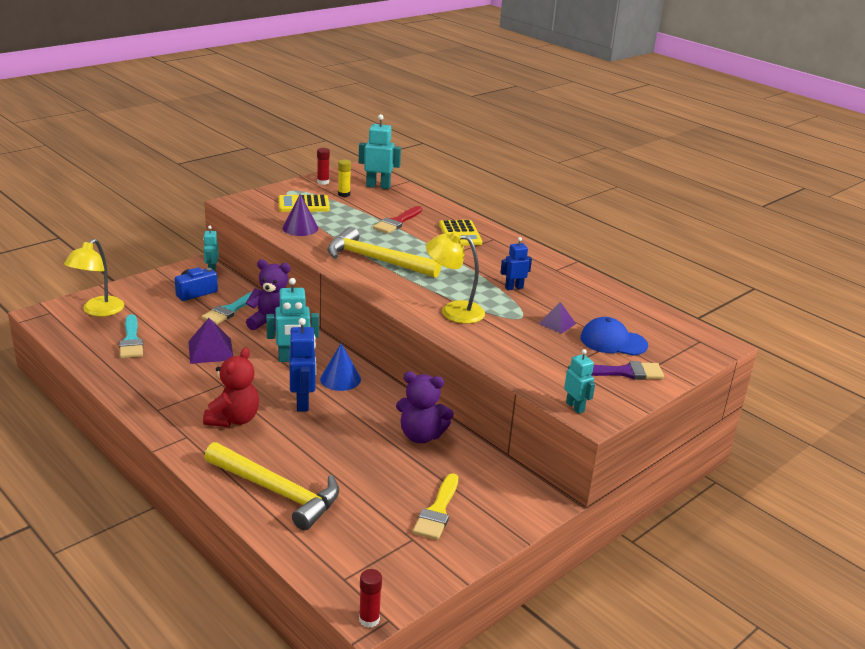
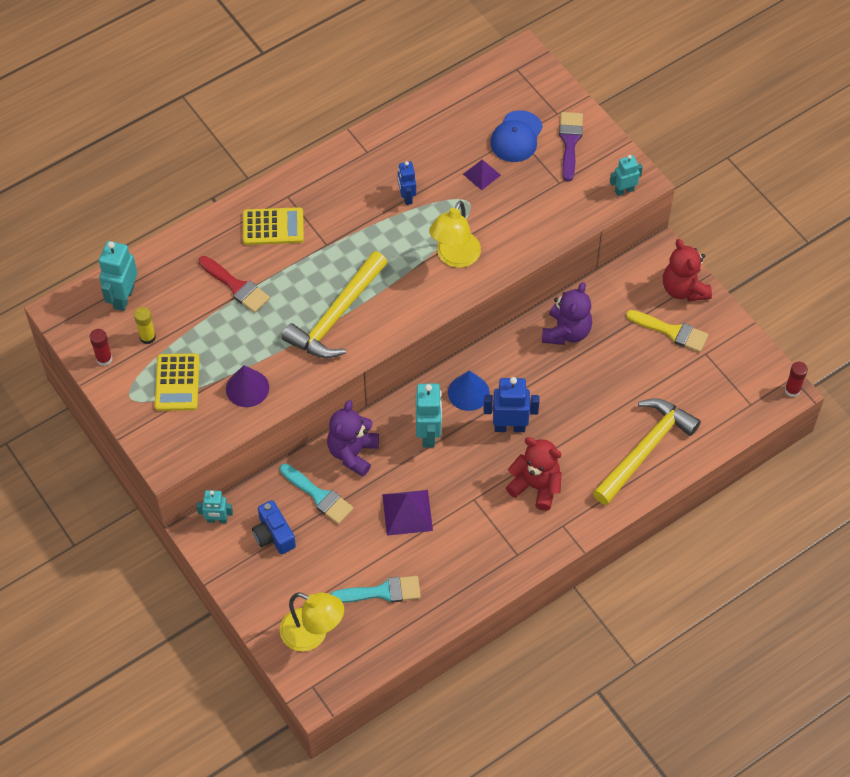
camera: 80 degrees left, 30 degrees up
(500, 520) = (684, 289): none -> red teddy bear

